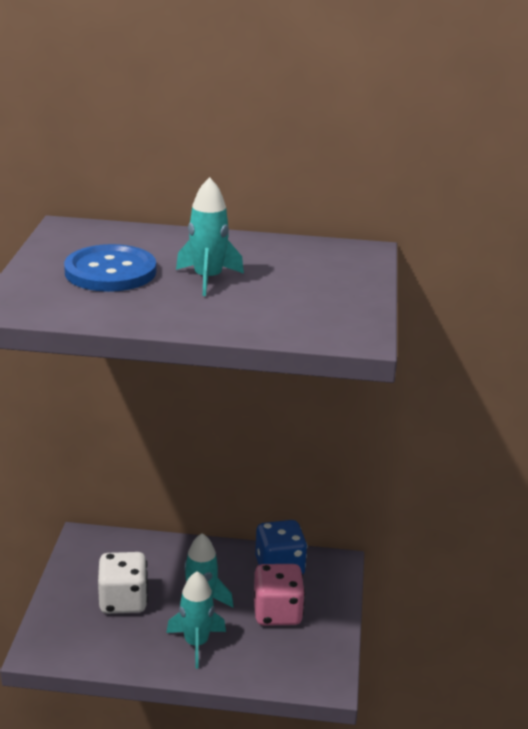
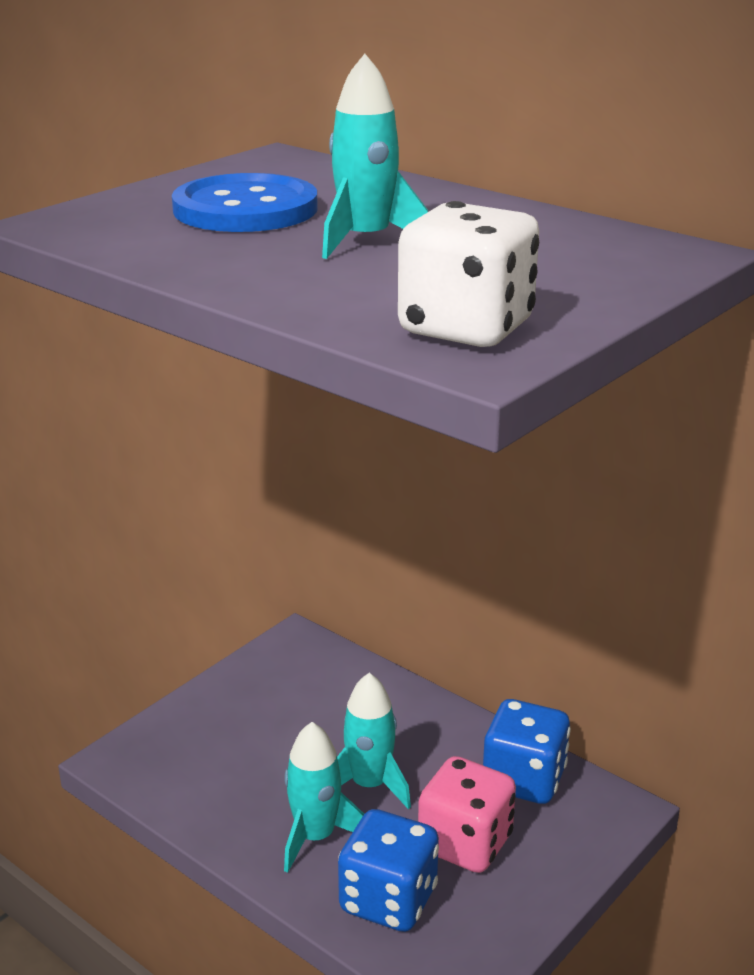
camera: 35 degrees right, 0 degrees up
(123, 601) = (273, 739): white dice -> white dice (466, 328)
(263, 658) = (388, 900): none -> blue dice

